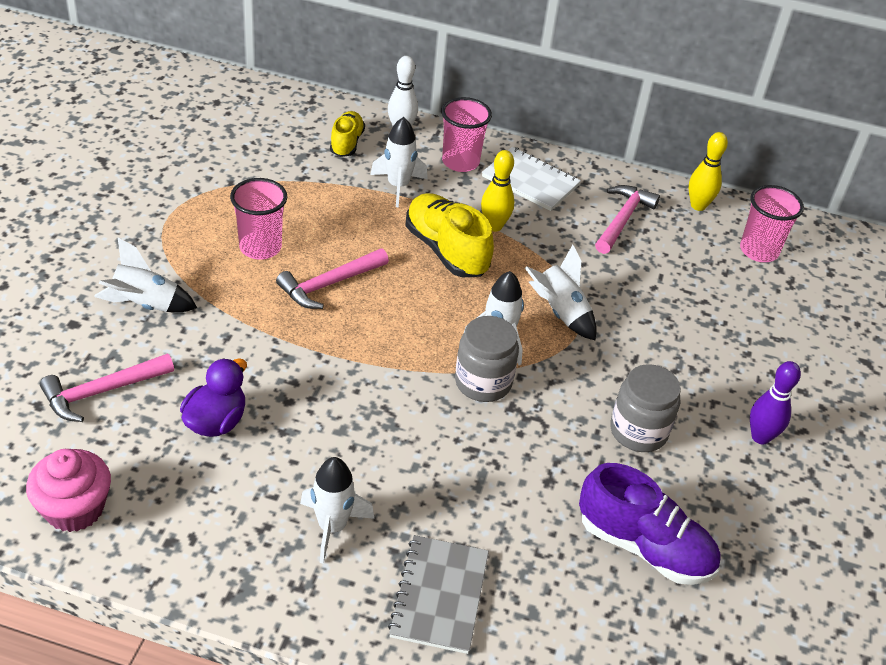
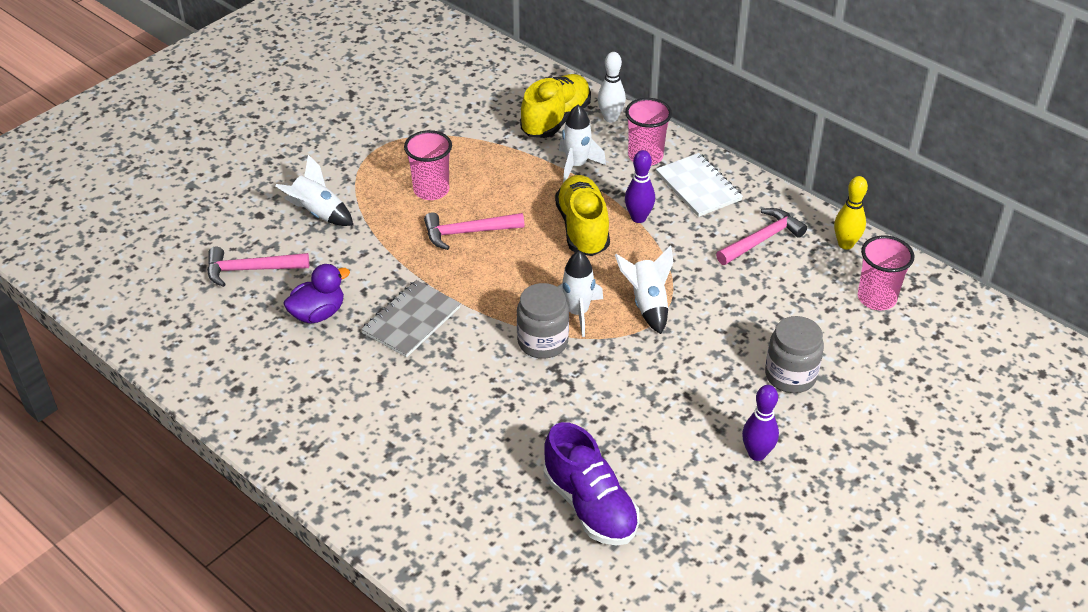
camera: 30 degrees right, 0 degrees up
(74, 509) = (186, 346): pink cupcake -> none
(332, 527) = (355, 414): white rocket -> none
(346, 143) = (556, 119): yellow shoe -> yellow shoe, size x1.65
(439, 595) = (403, 487): grey notebook -> grey notebook (411, 320)
(494, 226) = (638, 218): yellow bowling pin -> purple bowling pin
(638, 431) = (649, 417): grey jar -> grey jar (790, 375)

